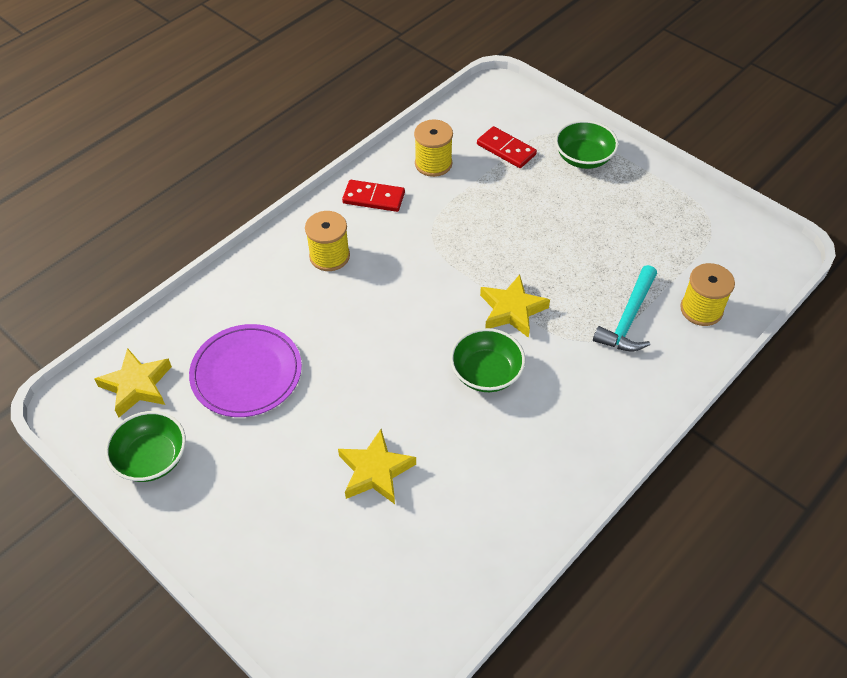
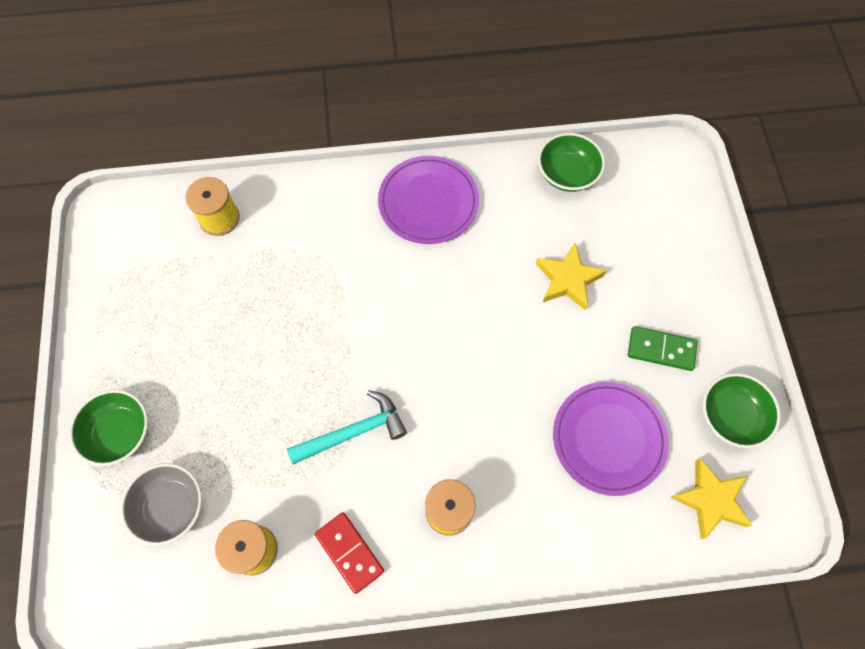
camera: 140 degrees left, 15 degrees up
(247, 471) = (661, 349): none -> green domino
(486, 373) = (423, 291): green bowl -> green bowl (567, 174)
(506, 149) = (170, 507): red domino -> grey bowl
(512, 310) = (351, 327): yellow star -> none
(560, 448) = (428, 202): none -> purple plate
(628, 318) = (276, 252): turquoise hammer -> turquoise hammer (353, 432)

